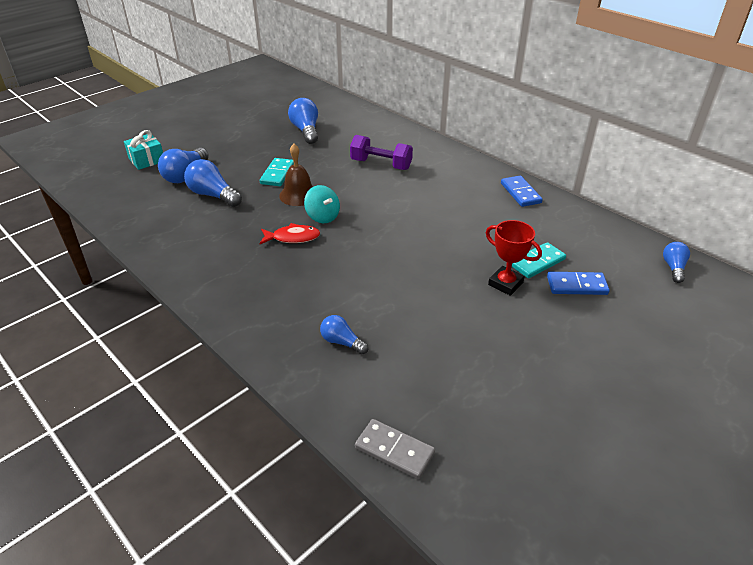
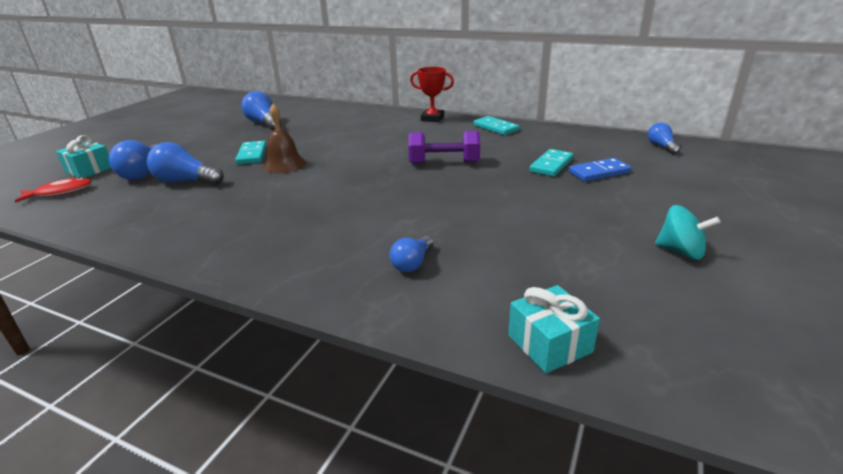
camera: 20 degrees left, 10 degrees down
(293, 238) = (298, 195): red fish -> red fish (60, 192)
(323, 217) = (321, 174): turquoise spinning top -> turquoise spinning top (680, 251)
(342, 342) = (412, 263): blue light bulb -> blue light bulb turned 75 degrees counterclockwise
(381, 164) = (355, 132): purple dumbbell -> purple dumbbell (444, 163)
(394, 450) = (549, 343): grey domino -> turquoise gift
(505, 283) = (537, 184): red trophy -> red trophy (432, 118)
(520, 193) = (495, 128): blue domino -> turquoise domino

